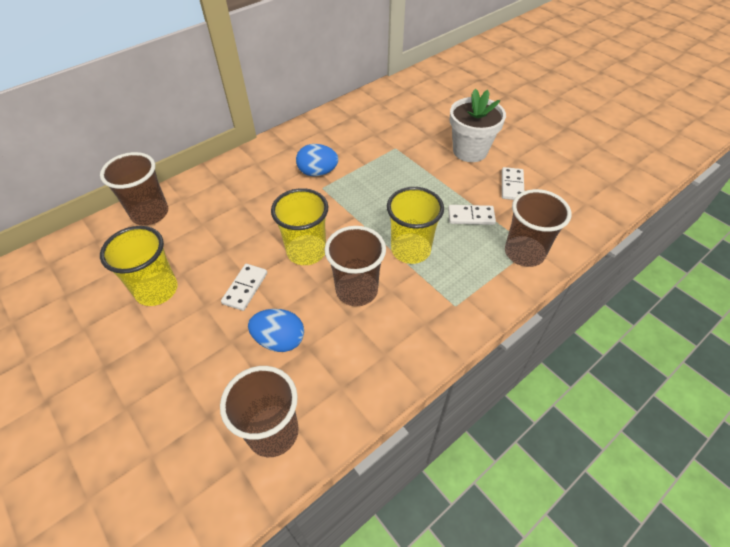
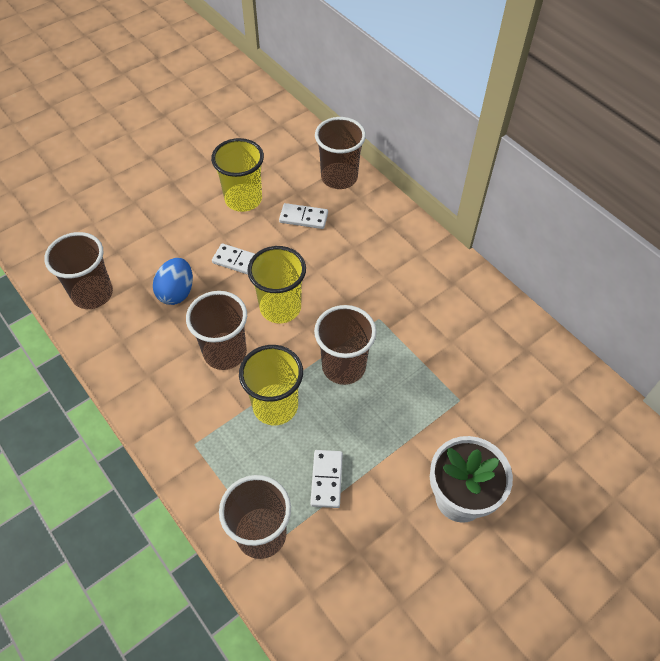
camera: 90 degrees right, 5 degrees up
(318, 172) = (405, 313): blue egg -> none
(369, 208) = (343, 366): none -> brown cup
(512, 185) = (386, 544): white domino -> white domino (303, 218)

